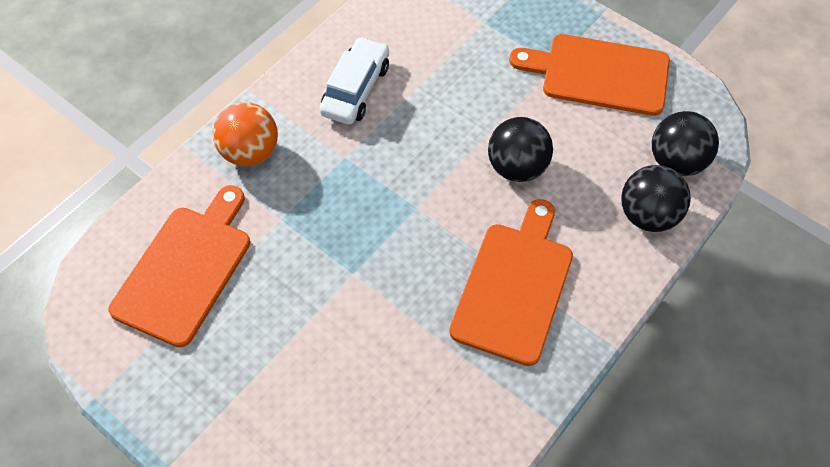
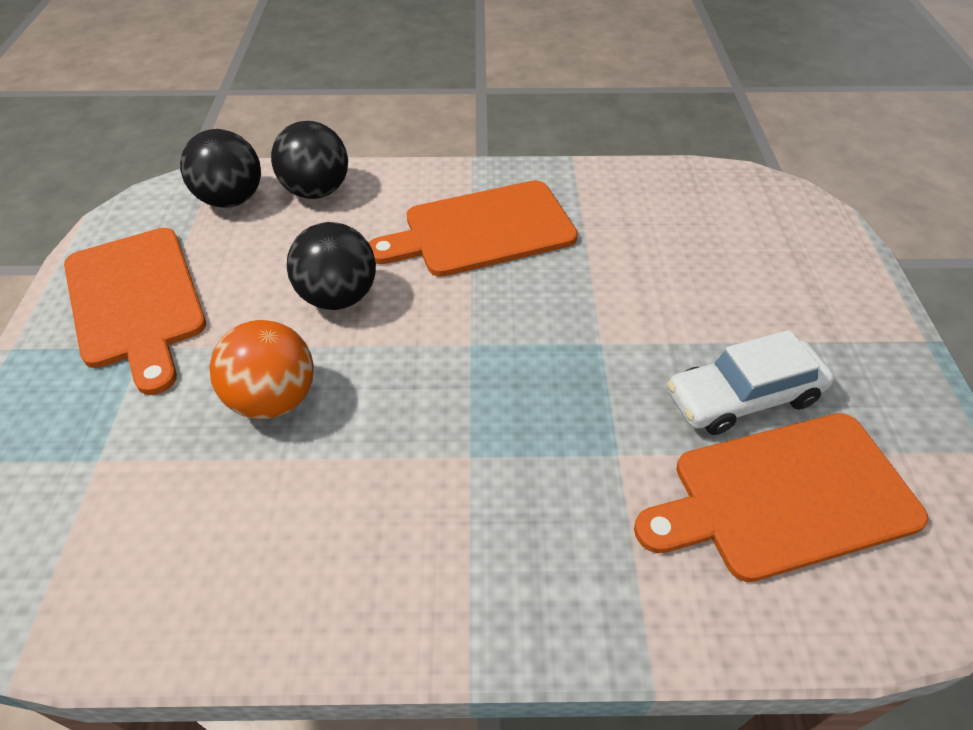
camera: 130 degrees left, 10 degrees down
(250, 152) = (571, 573): orange ball -> orange ball (274, 399)
(356, 89) = (346, 527): white car -> white car (743, 397)

